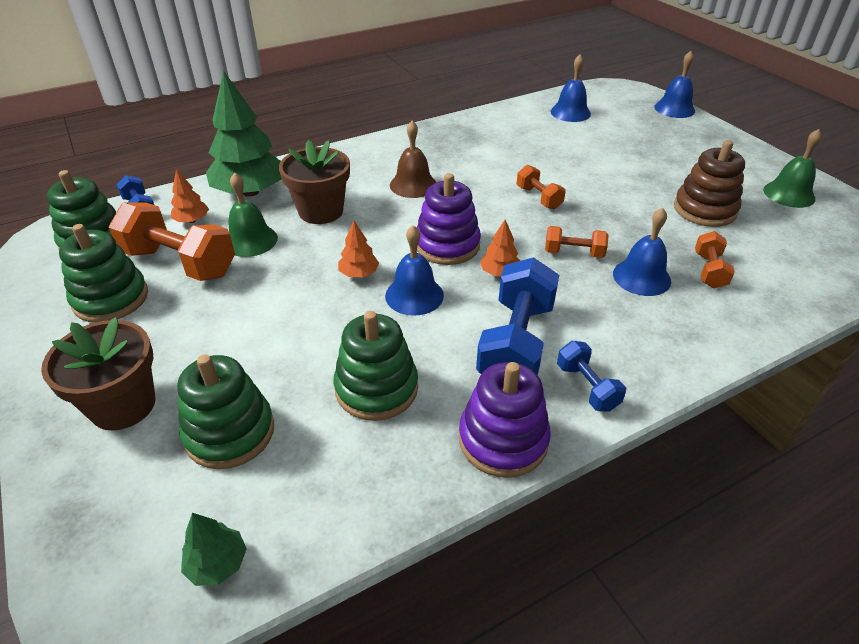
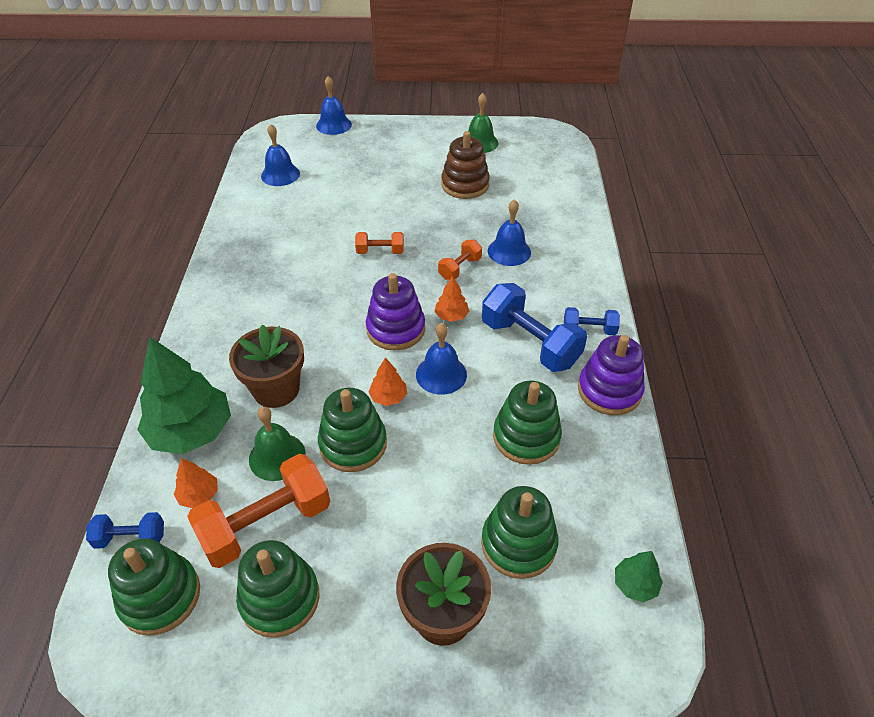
camera: 60 degrees left, 5 degrees up
(289, 274) = (353, 444): none -> green stacking toy
(413, 185) = (293, 313): brown bell -> none
(709, 271) = (525, 220): orange dumbbell -> none

